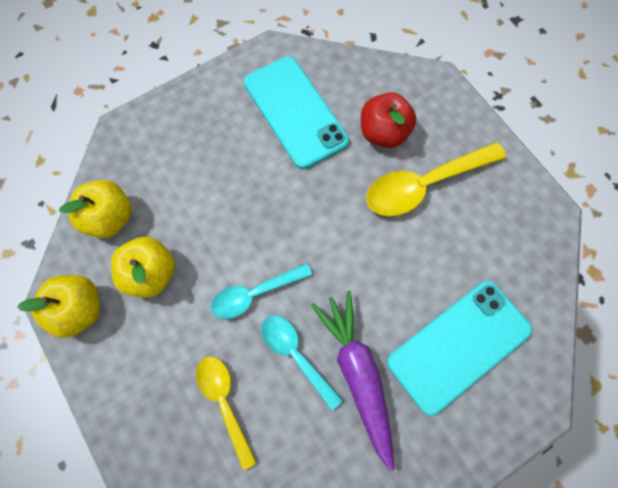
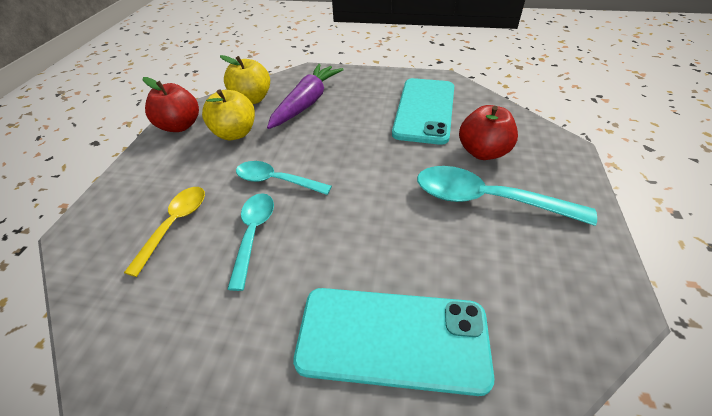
camera: 45 degrees right, 25 degrees down
(79, 310) = (180, 126): yellow apple -> red apple
(358, 375) = (278, 284): purple carrot -> purple carrot (307, 103)
(424, 185) = (487, 200): yellow spoon -> turquoise spoon

